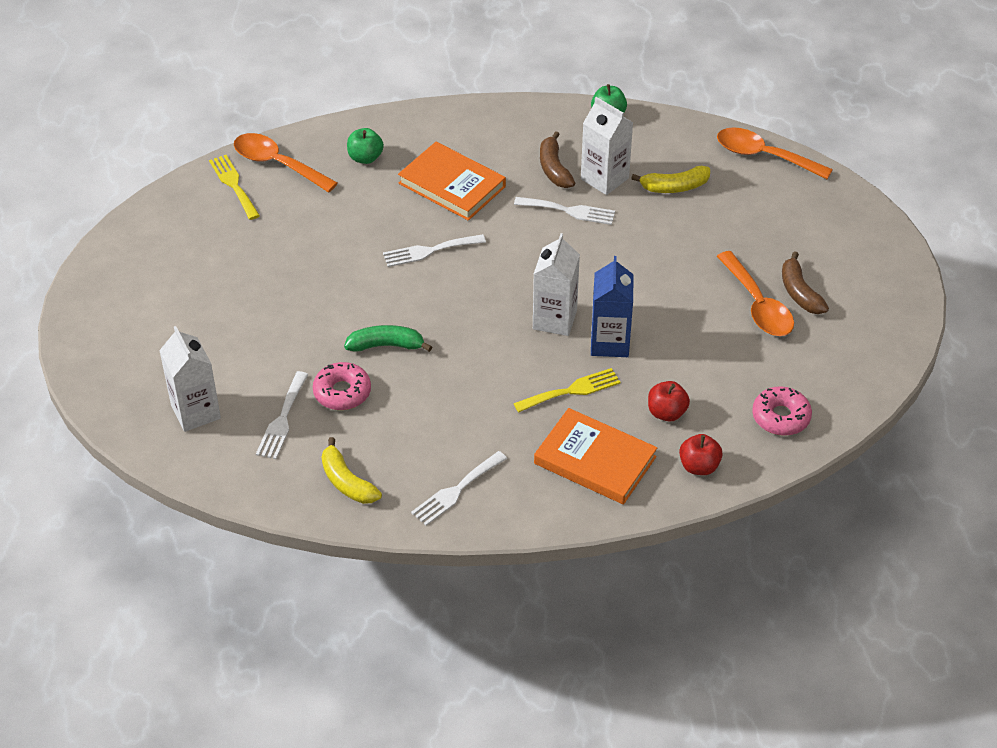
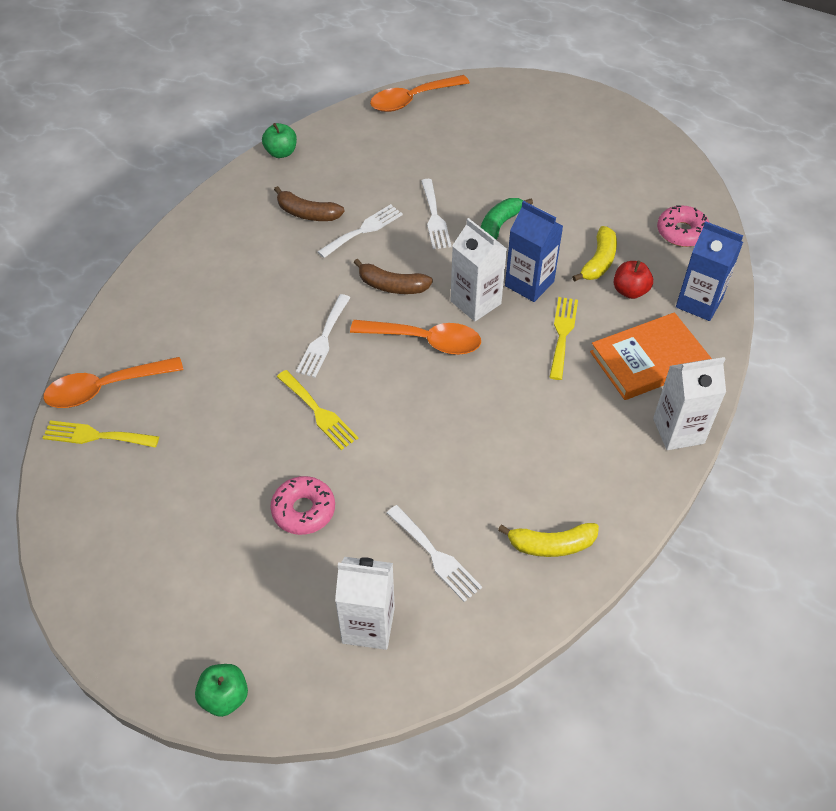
camera: 55 degrees left, 5 degrees up
(342, 392) = (439, 491): pink donut -> pink donut (303, 510)
(356, 287) = (318, 412): none -> yellow fork
(365, 158) = (166, 322): green apple -> green apple (225, 697)
(386, 345) = (409, 428): green banana -> green banana (499, 226)
(452, 185) = (260, 283): orange book -> none
(456, 490) = (618, 469): white fork -> white fork (434, 217)
(604, 179) = (349, 192): white carton -> white carton (678, 431)
(674, 187) = (397, 160): yellow banana -> yellow banana (598, 261)
(699, 466) = (699, 302): red apple -> blue carton
(758, 305) = (560, 184): orange spoon -> orange spoon (425, 341)
(799, 292) = (566, 156): brown banana -> brown banana (392, 286)

